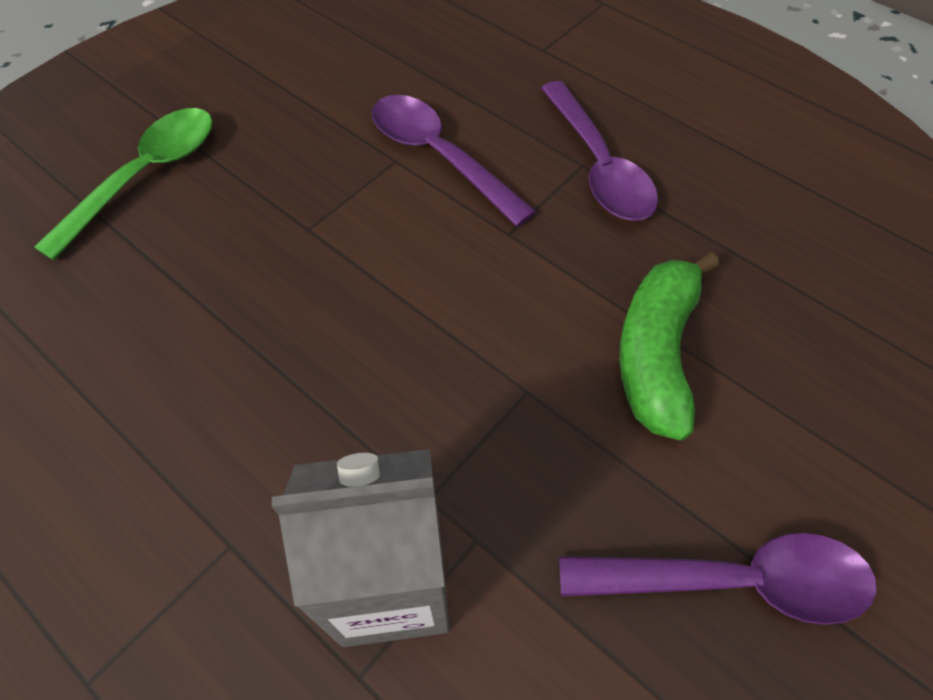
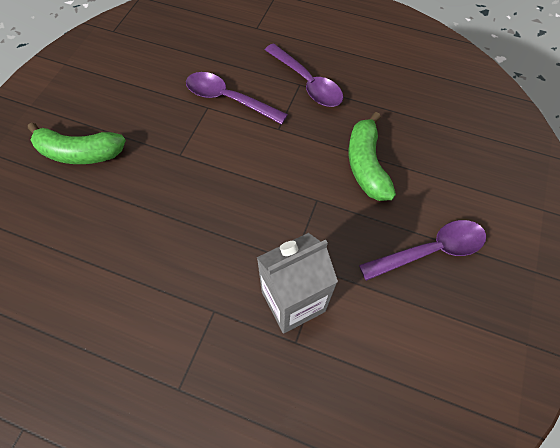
camera: 20 degrees left, 5 degrees up
(145, 177) = (80, 152): green spoon -> green banana

